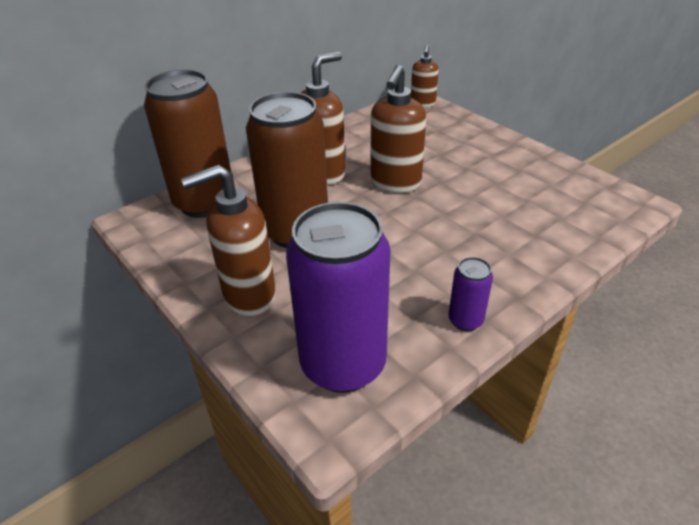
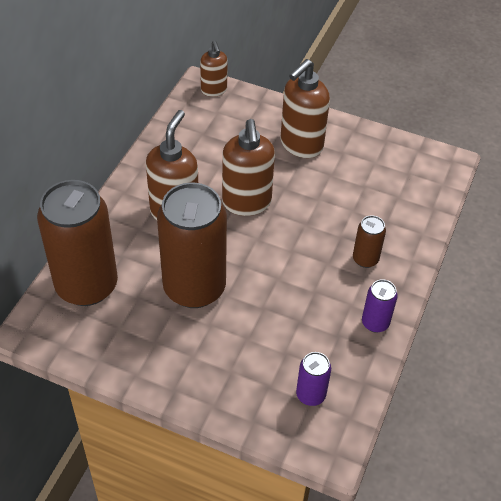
camera: 30 degrees left, 10 degrees up
(249, 296) = (200, 366): brown soap dispenser -> brown soap dispenser (301, 145)
(343, 364) = (310, 395): purple can -> purple can, size x0.44
(490, 259) = (365, 259): none -> brown can

